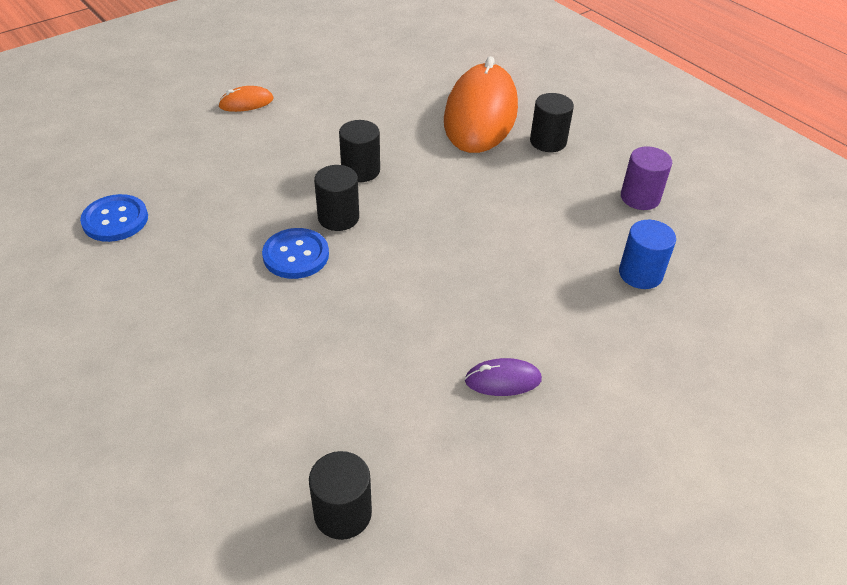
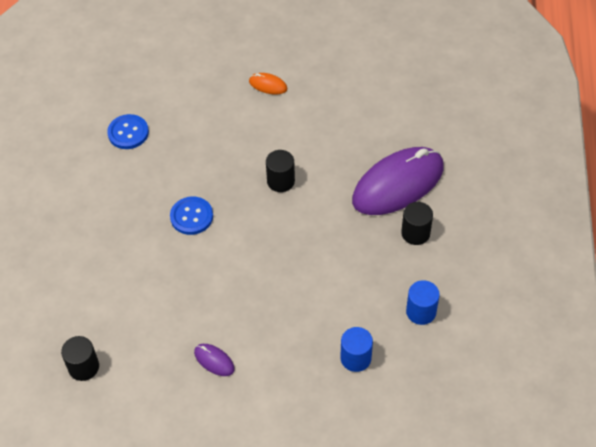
camera: 45 degrees right, 10 degrees up
(338, 217) = (236, 206): black cylinder -> none
(480, 115) = (398, 184): orange mouse -> purple mouse
(640, 197) = (421, 312): purple cylinder -> blue cylinder

